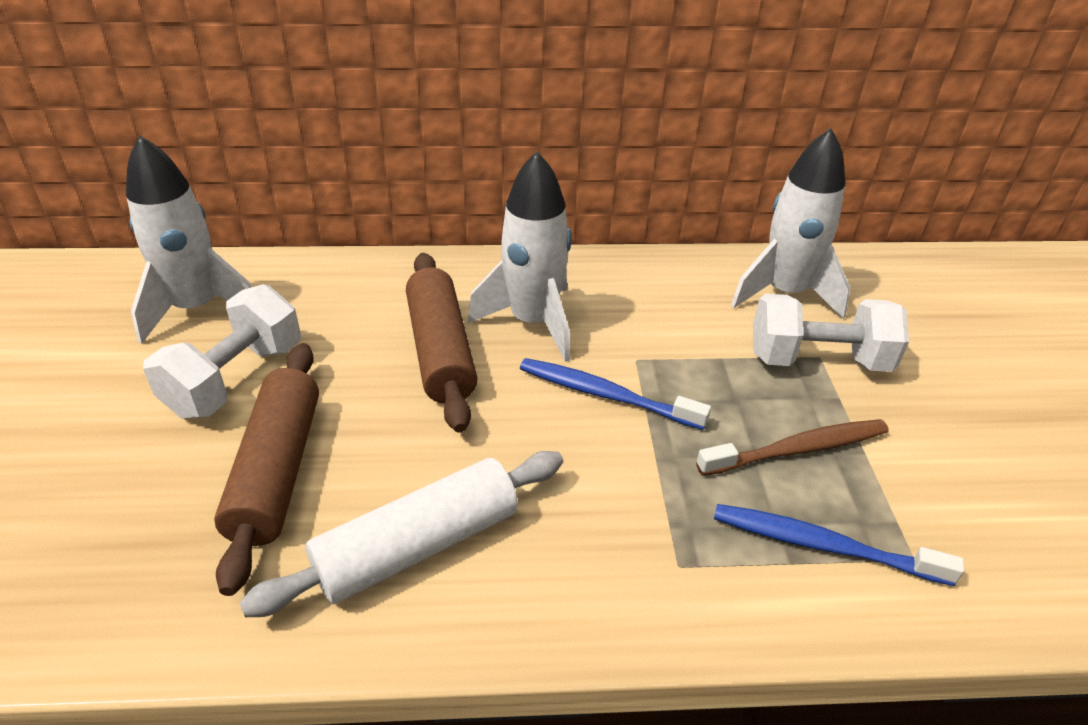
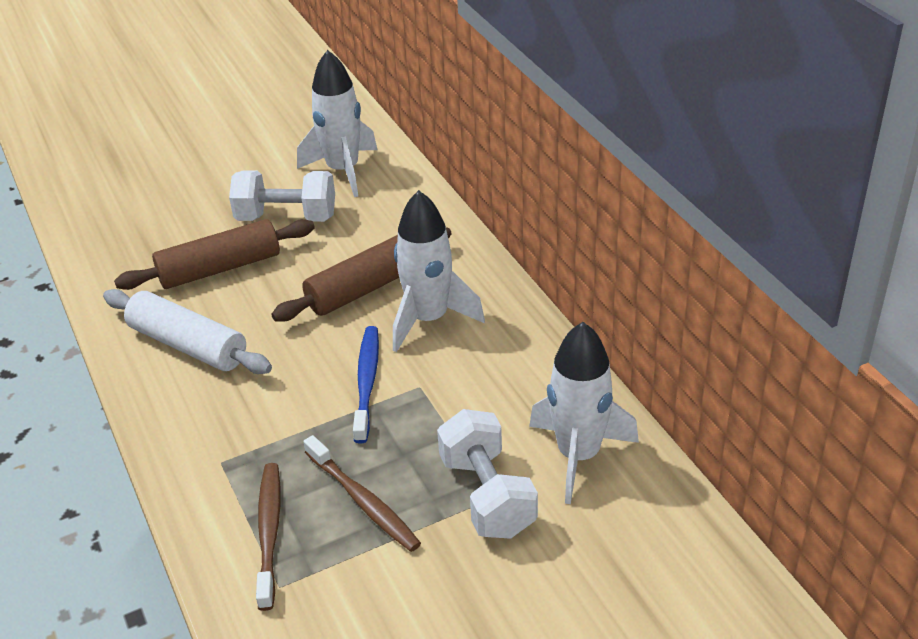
camera: 70 degrees right, 0 degrees up
(823, 545) = (269, 532): blue toothbrush -> brown toothbrush

